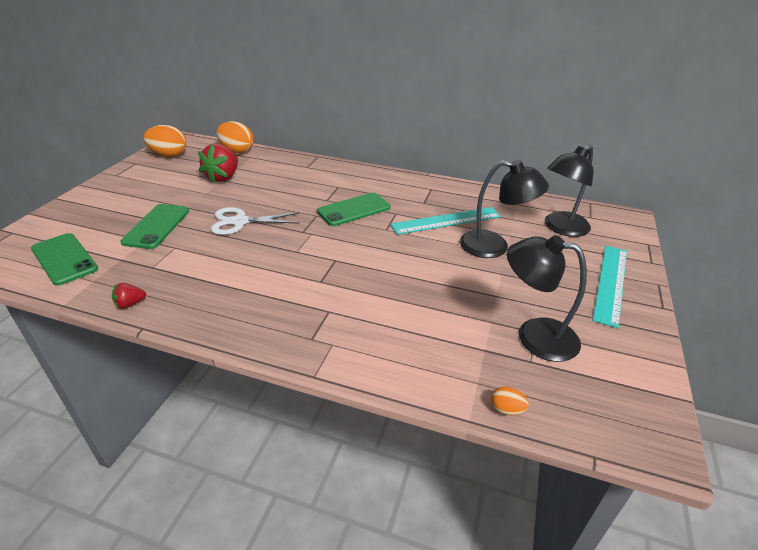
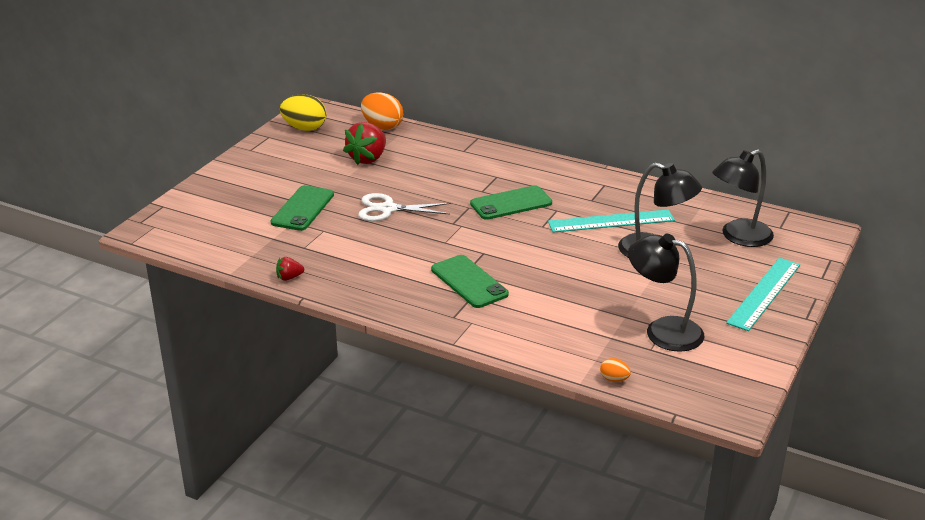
camera: 10 degrees right, 5 degrees down
(64, 259) = (220, 234): green phone -> green phone (469, 282)
(169, 155) = (304, 128): orange egg -> yellow egg

